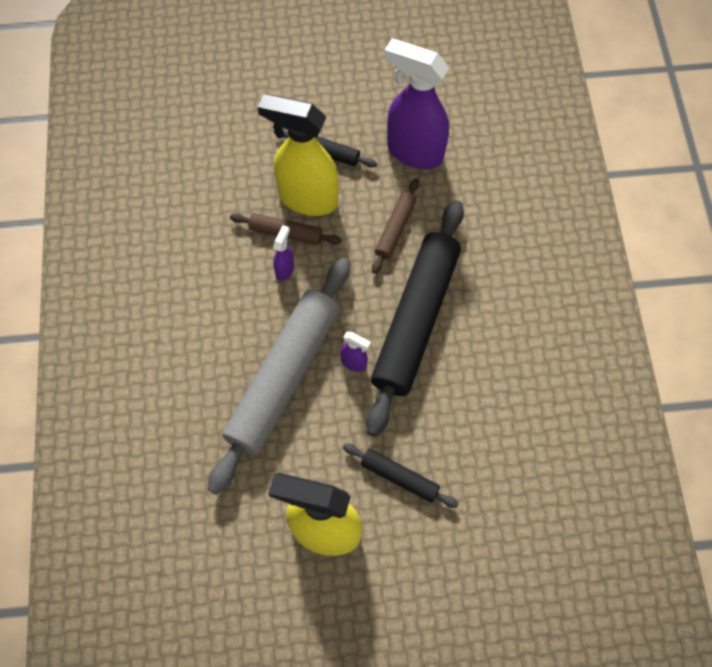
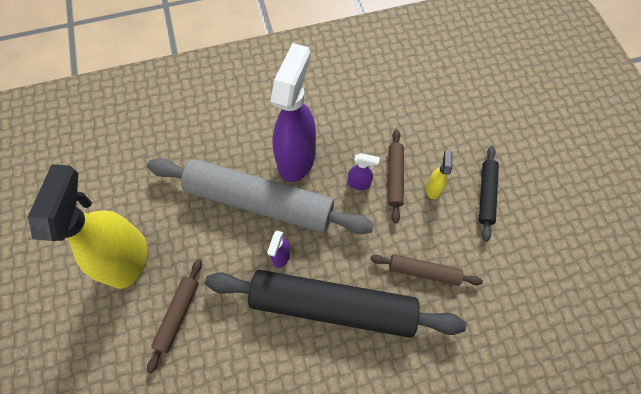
camera: 80 degrees right, 0 degrees up
(307, 199) = (433, 188): yellow spray bottle -> yellow spray bottle, size x0.42
(399, 477) = (178, 314): black rolling pin -> brown rolling pin
(414, 152) = (514, 276): purple spray bottle -> purple spray bottle (297, 158)

